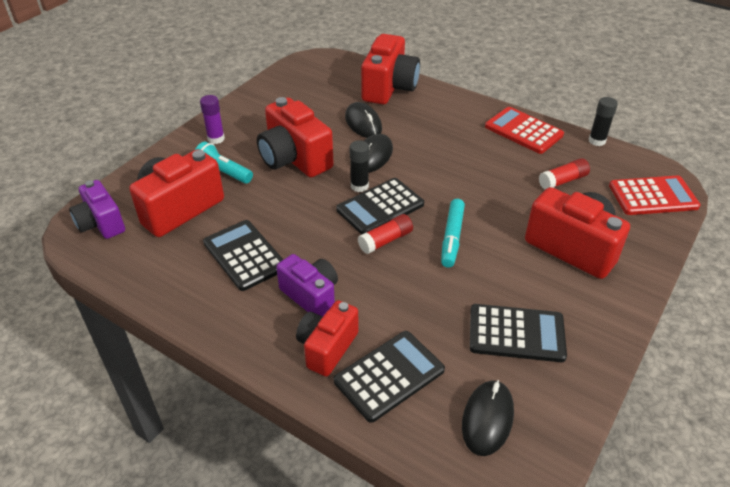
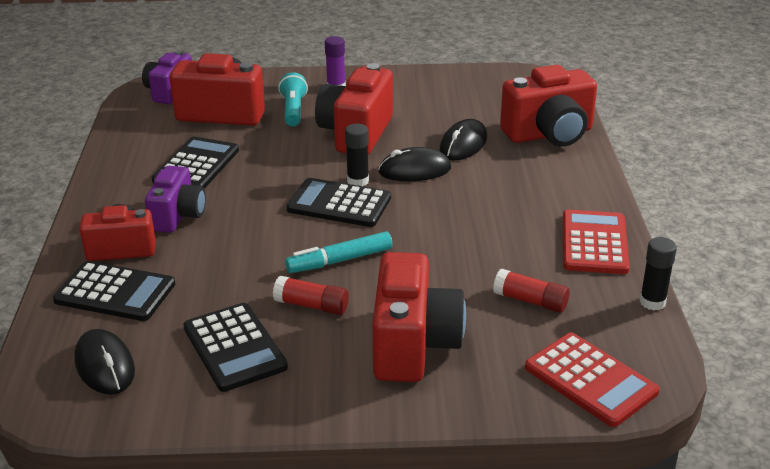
camera: 55 degrees right, 10 degrees down
(385, 240) = (292, 225): red glue stick -> red glue stick (311, 305)
(487, 419) = (105, 366): black mouse -> black mouse turned 75 degrees clockwise

